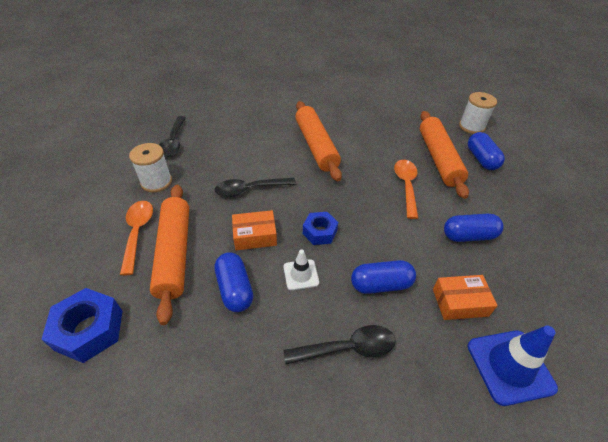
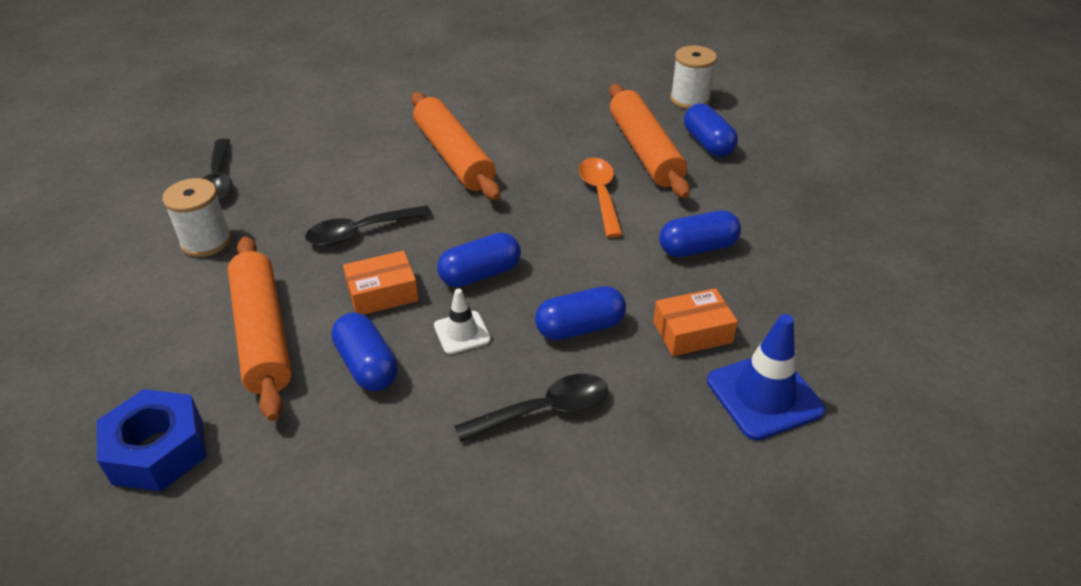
camera: 10 degrees left, 5 degrees down
(138, 233) = (196, 315): orange spoon -> none
(319, 232) = (480, 274): blue nut -> blue capsule

